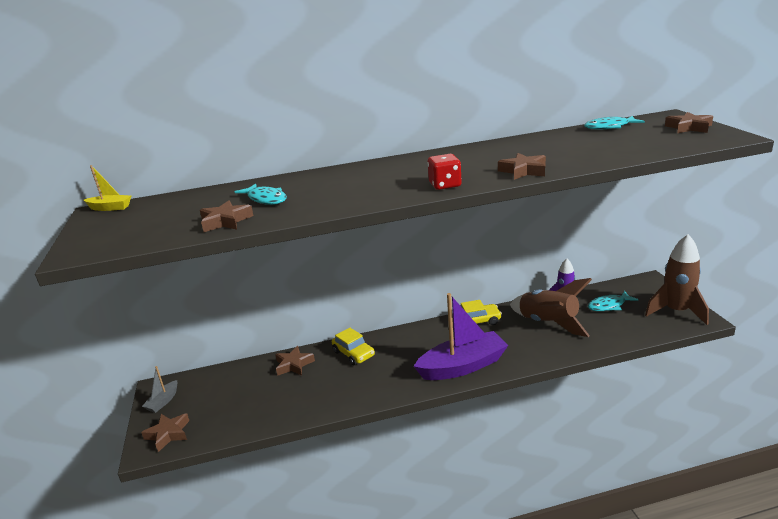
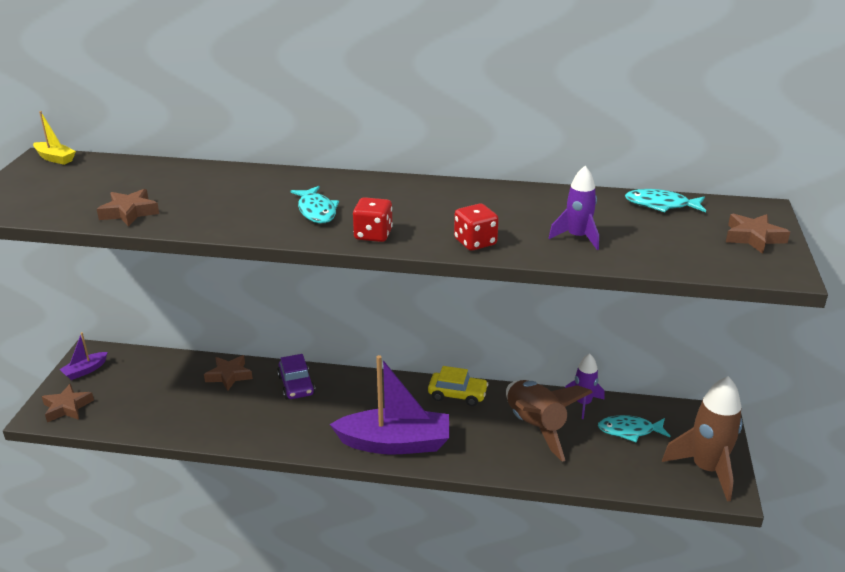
camera: 20 degrees right, 5 degrees up
(163, 401) = (85, 370): grey boat -> purple boat
(266, 199) = (191, 195): turquoise fish -> turquoise fish (316, 211)
(353, 353) = (296, 385): yellow car -> purple car
(523, 171) = (475, 242): brown star -> red dice
(586, 152) = (577, 237): none -> purple rocket

